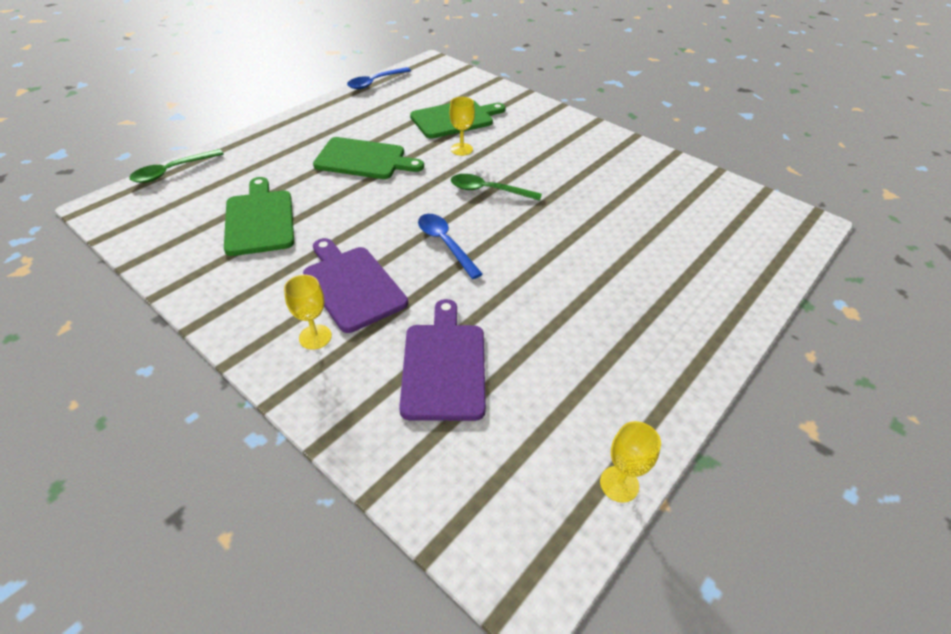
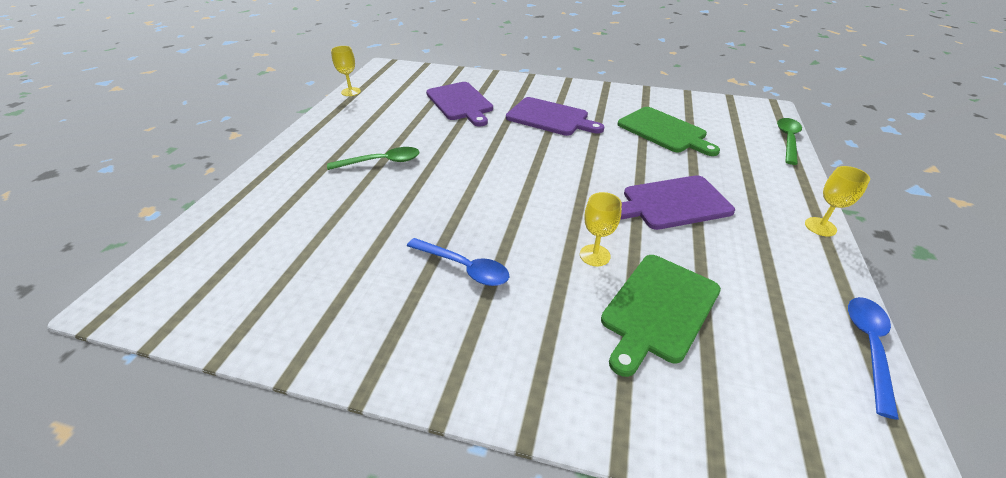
camera: 155 degrees right, 5 degrees down
(315, 337) = (540, 95): yellow goblet -> yellow goblet (820, 227)
(364, 159) = (672, 203): green cutting board -> purple cutting board
(445, 243) = (516, 156): blue spoon -> blue spoon (464, 268)
(488, 190) = (520, 212): green spoon -> green spoon (382, 162)

